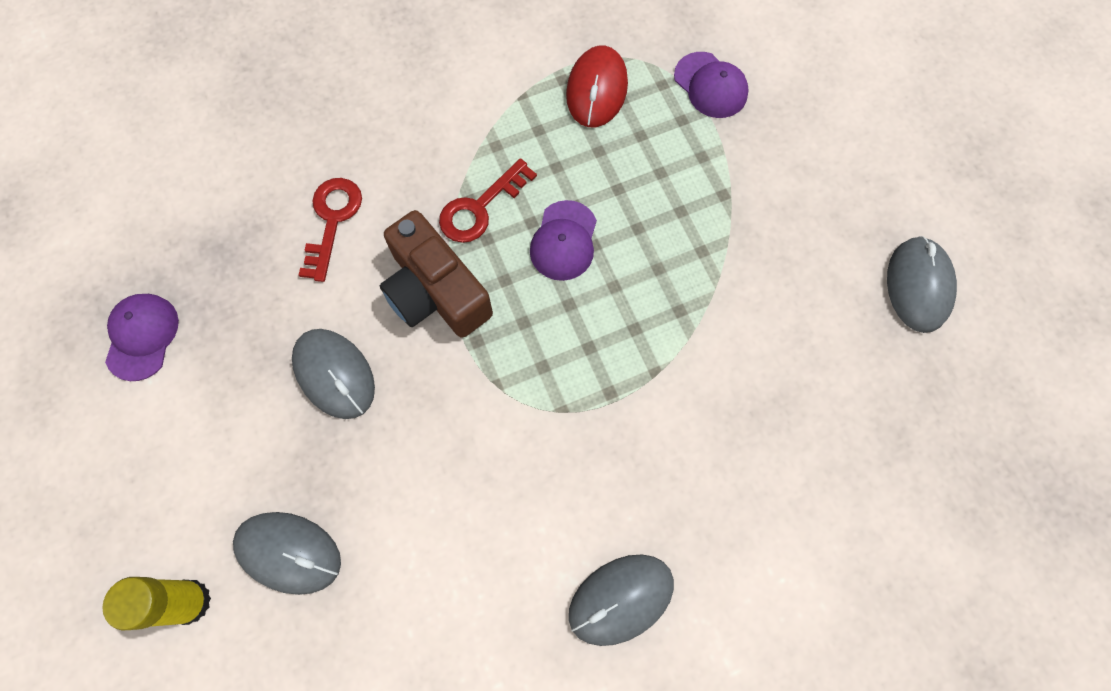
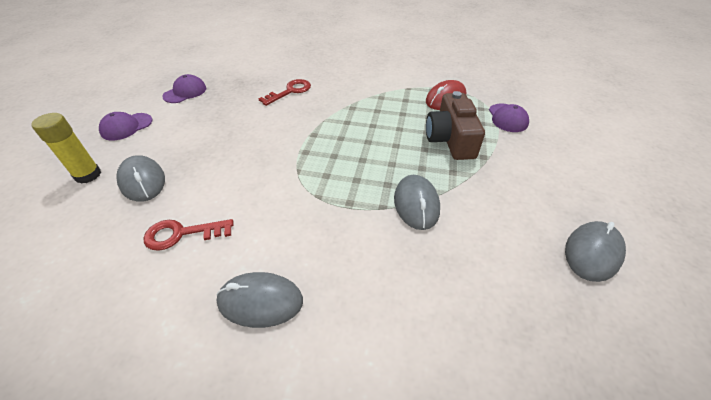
camera: 35 degrees right, 25 degrees down
(334, 374) = (235, 134): grey mouse -> grey mouse (416, 204)
(435, 291) = (306, 128): brown camera -> brown camera (450, 139)
(480, 208) = (354, 112): red key -> red key (182, 234)
(564, 241) = (382, 138): purple cap -> purple cap (126, 127)

